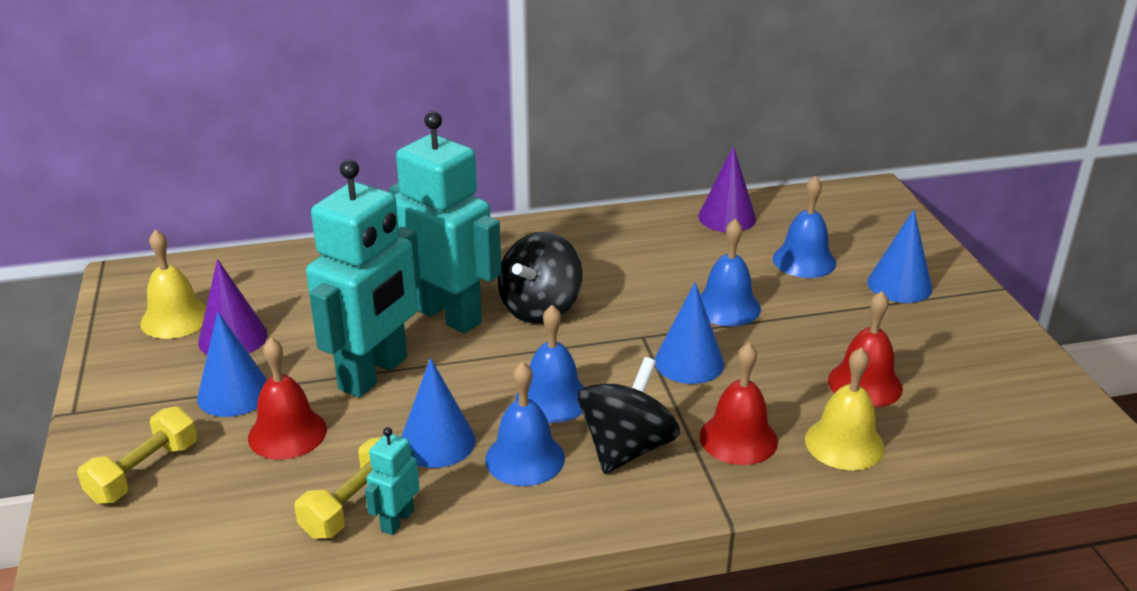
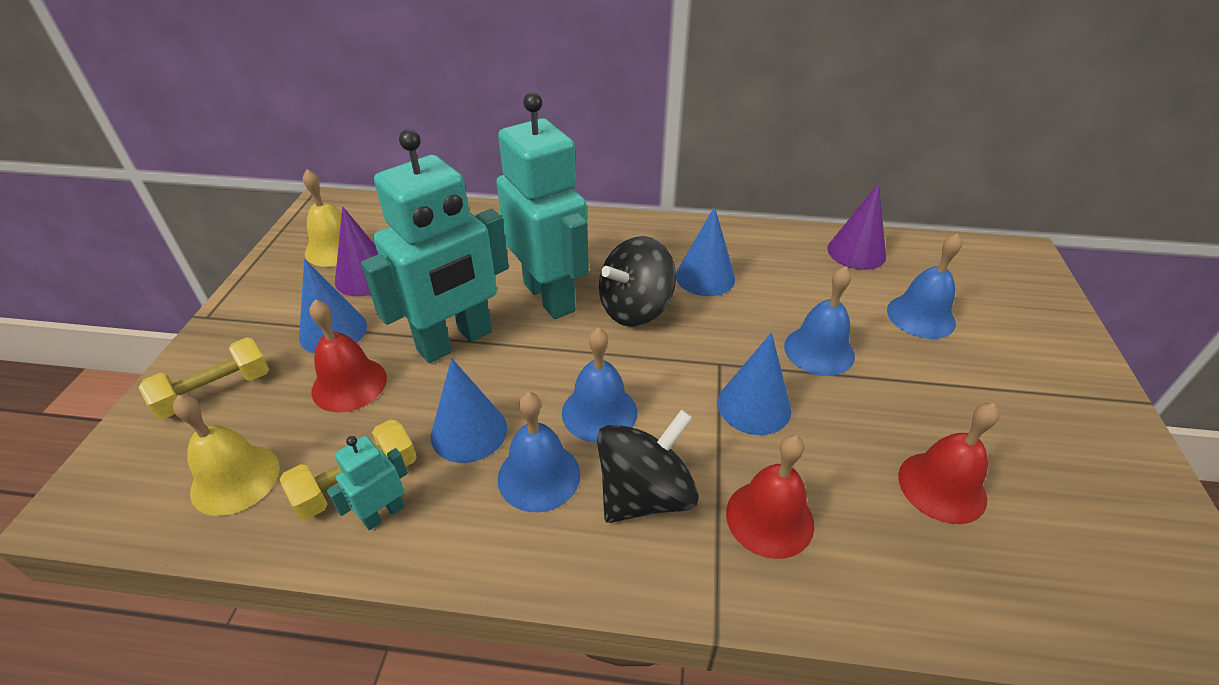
camera: 20 degrees right, 10 degrees up
(844, 443) = (891, 563): yellow bell -> yellow bell (235, 479)
(899, 285) = (1021, 369): blue cone -> blue cone (705, 277)

